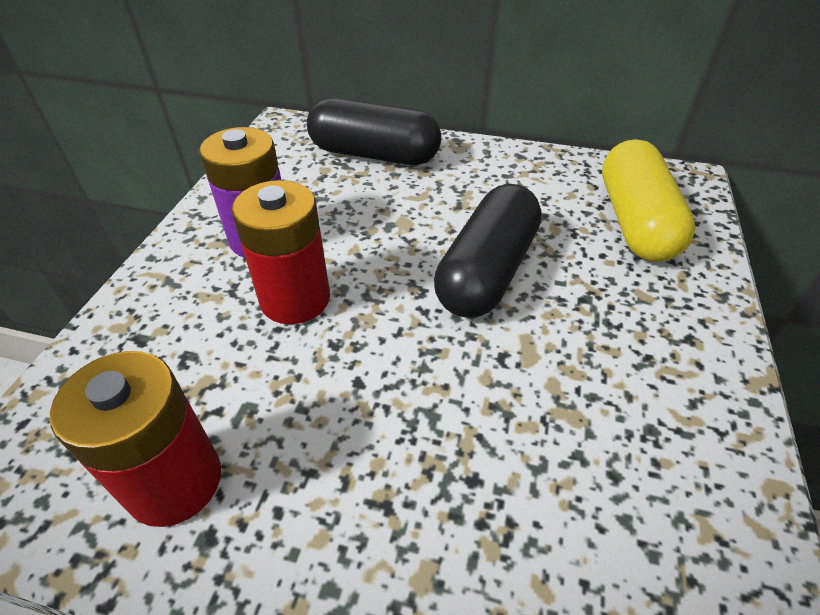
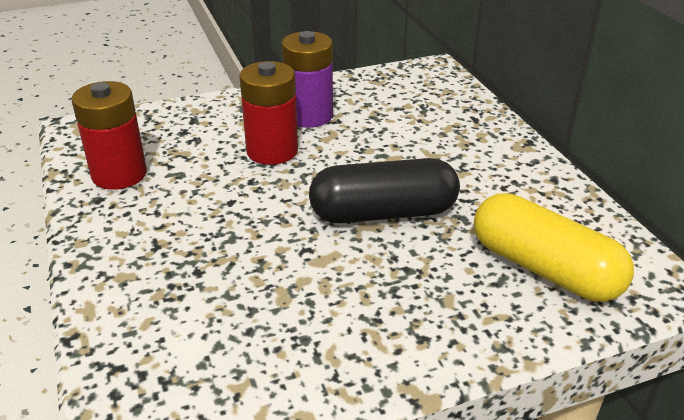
camera: 55 degrees right, 10 degrees down
(374, 154) = (452, 115): black capsule -> none
(635, 221) = (544, 268): yellow capsule -> yellow capsule turned 75 degrees clockwise

